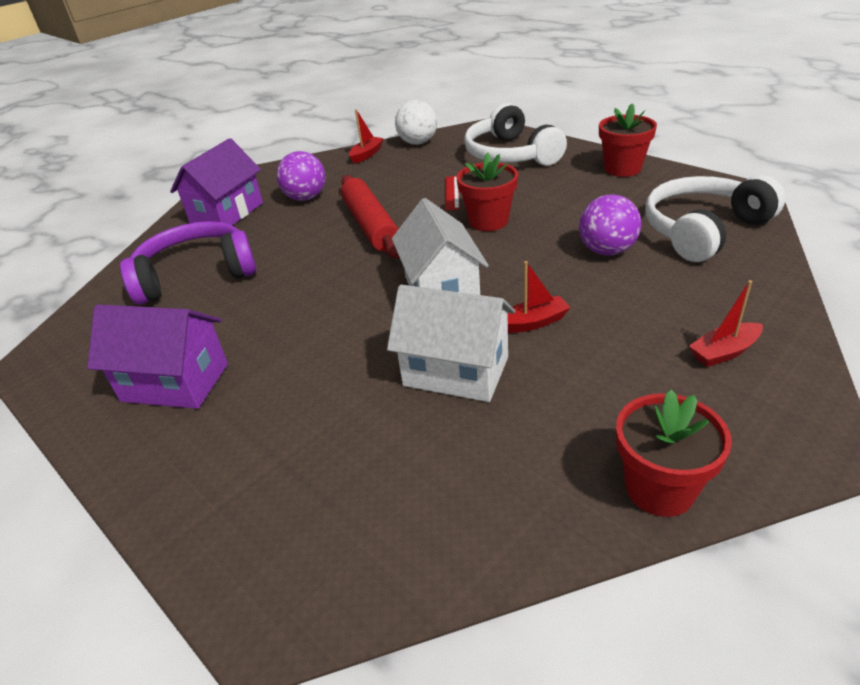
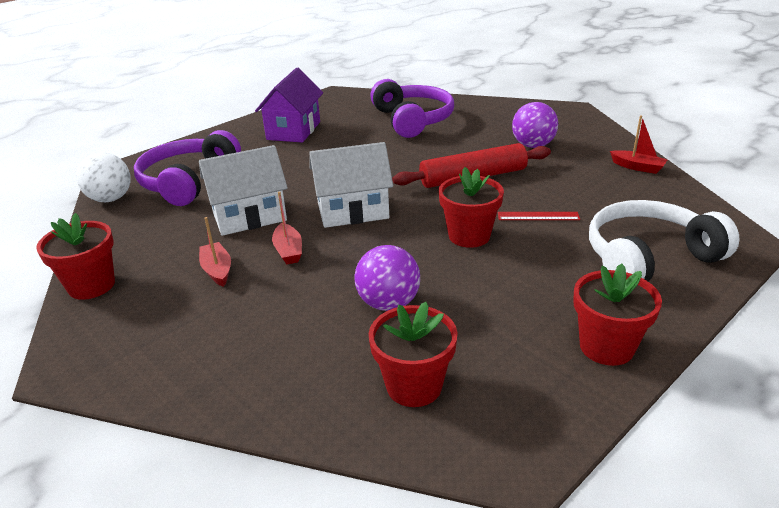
camera: 90 degrees right, 5 degrees down
(227, 213) = (507, 118): purple house -> none
(337, 471) = (189, 181): none -> purple headphones
(418, 142) = (679, 195): white ball -> white ball (110, 199)
(456, 371) = (249, 216): white house -> white house turned 45 degrees clockwise
(703, 230) = (414, 386): white headphones -> red flower pot
(724, 352) = (194, 346): red boat -> red boat (217, 270)

